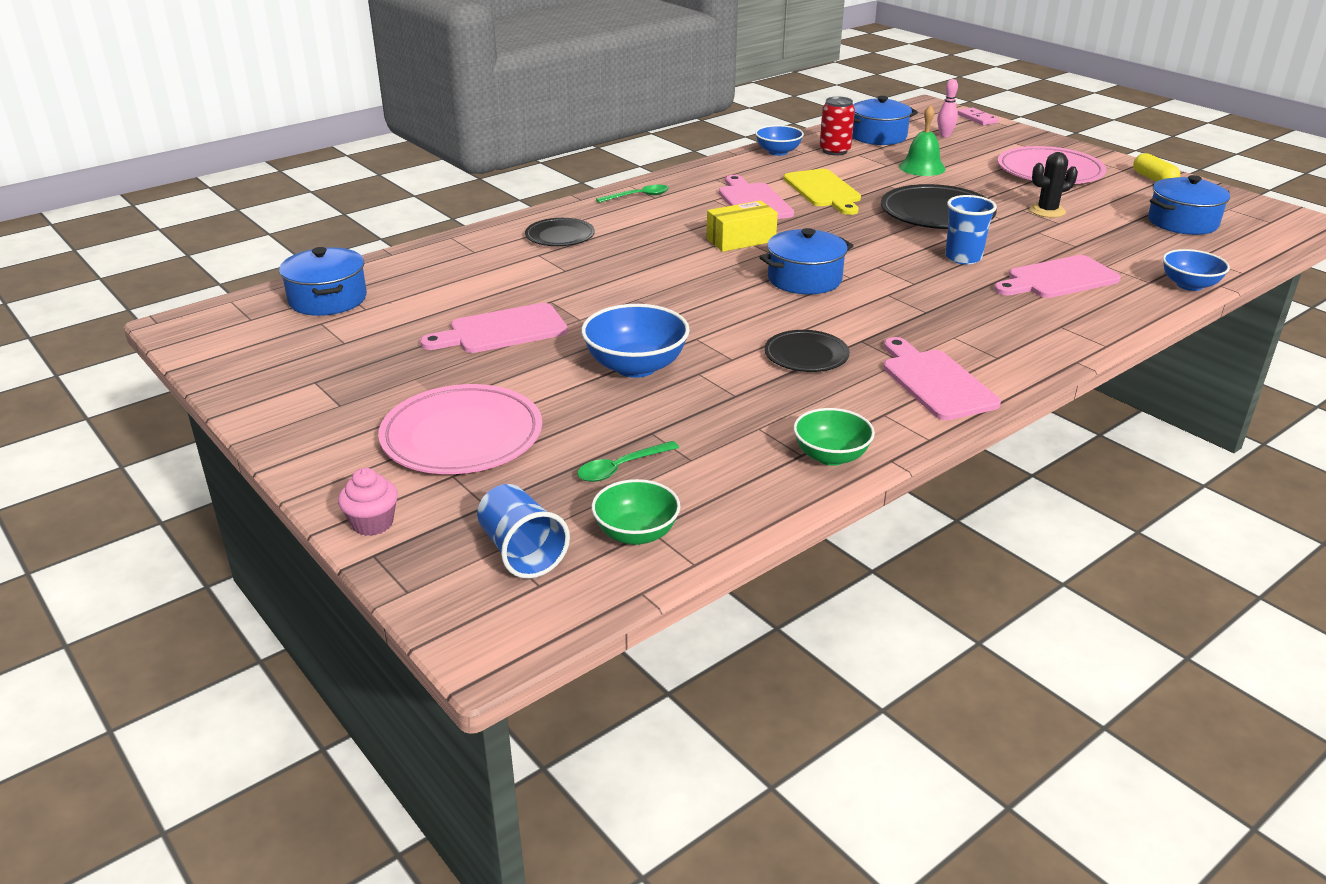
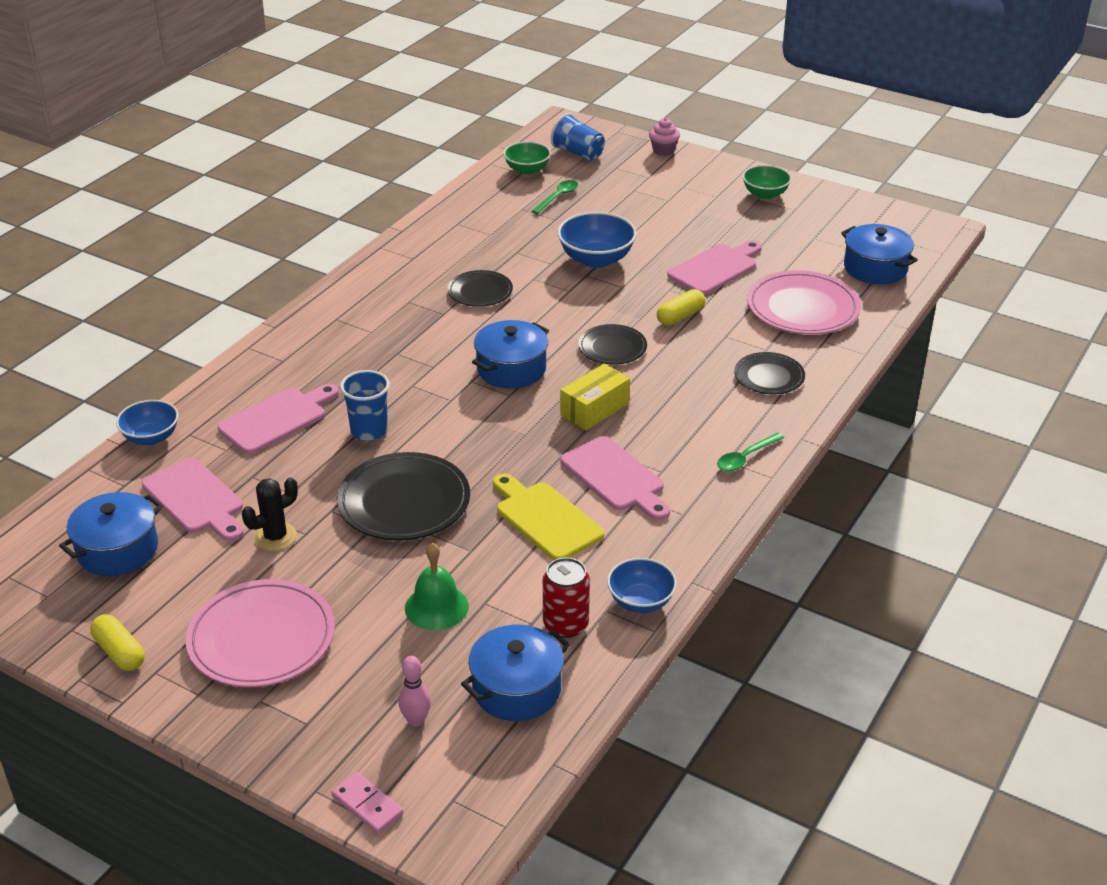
camera: 160 degrees right, 5 degrees up
(462, 436) = (664, 196): pink plate -> pink plate (802, 308)
(592, 293) = (680, 316): none -> yellow capsule
(688, 279) = (612, 348): none -> black plate
(831, 456) = (438, 226): green bowl -> green bowl (765, 194)
(935, 382) = (381, 288): pink cutting board -> pink cutting board (196, 499)

